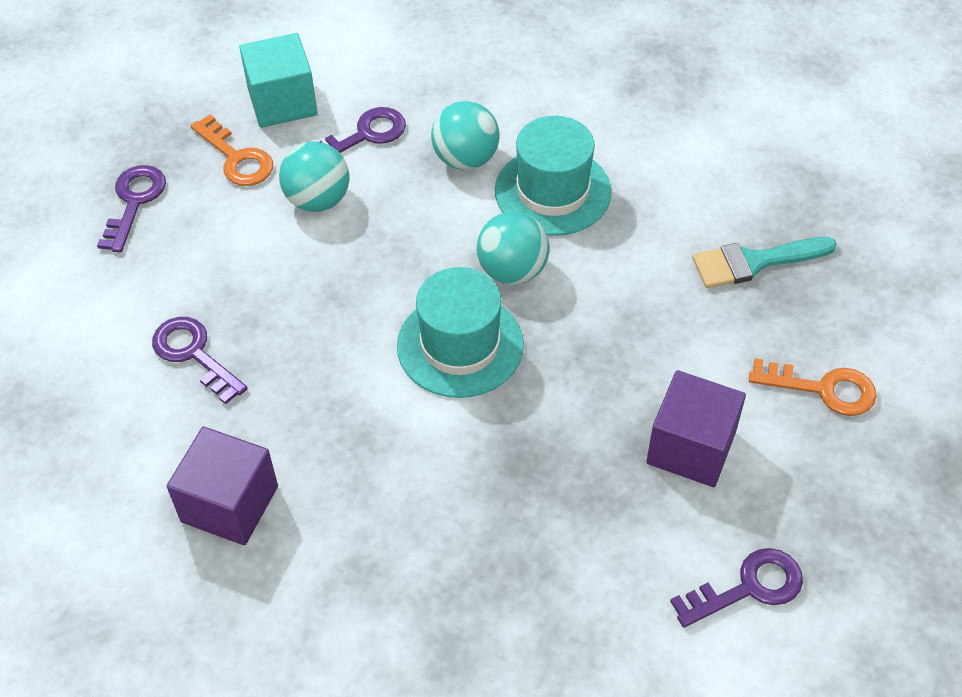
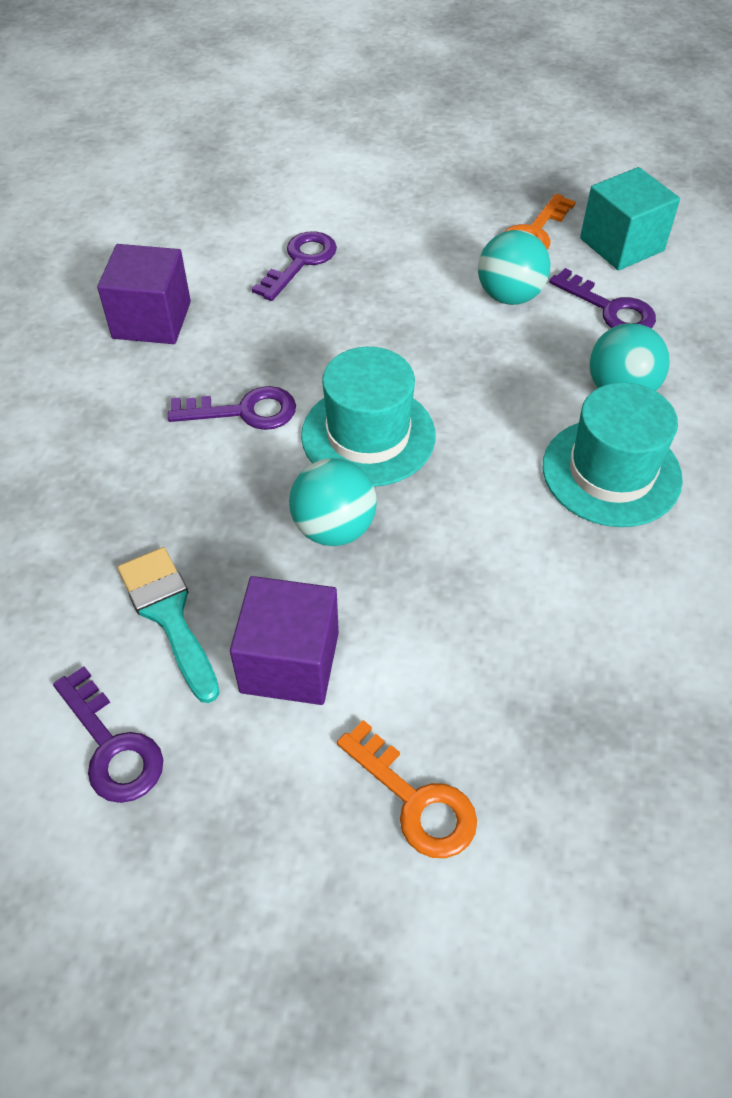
camera: 75 degrees right, 0 degrees up
(134, 202) = (452, 188): purple key -> purple key (244, 411)
(512, 270) = (482, 458): turquoise ball -> turquoise ball (334, 528)
(754, 262) = (594, 694): turquoise brush -> turquoise brush (168, 615)
(823, 389) = (415, 800): orange key -> orange key turned 45 degrees counterclockwise

